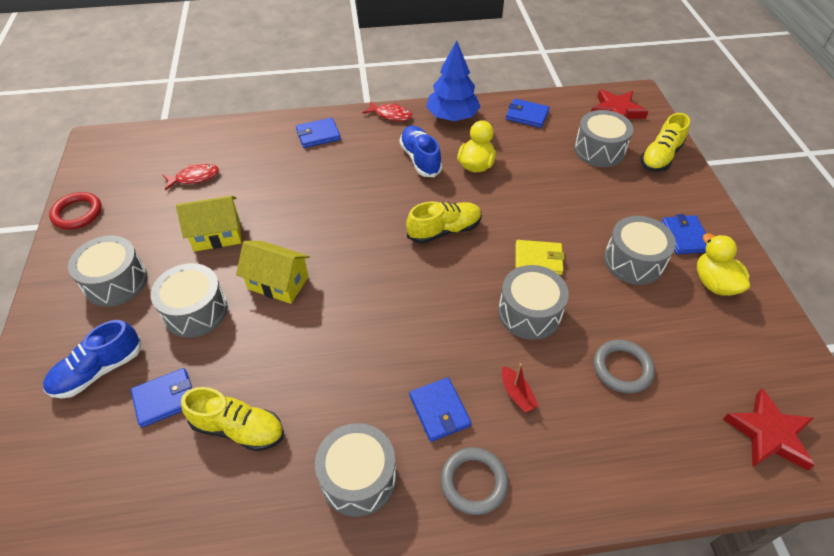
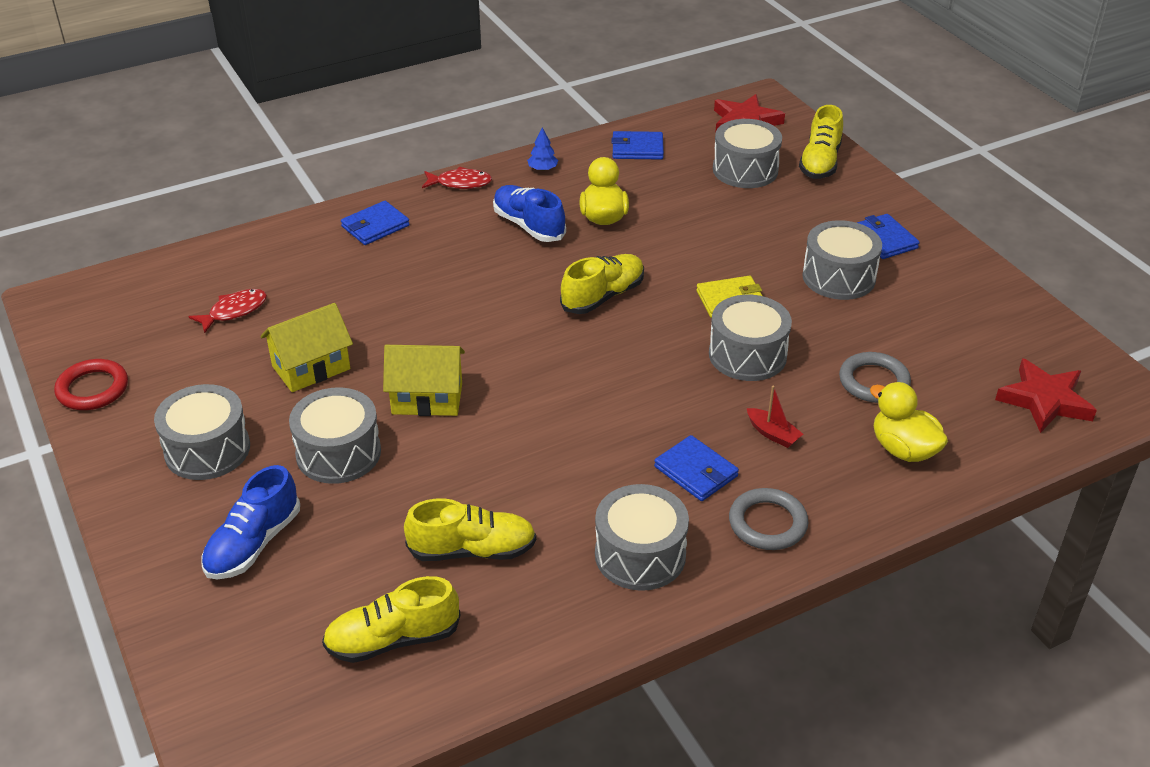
camera: 20 degrees left, 10 degrees down
(140, 493) = (393, 640): none -> yellow shoe
(165, 399) = (361, 547): blue wallet -> none
(452, 116) = (543, 169): blue tree -> blue tree, size x0.42
(714, 283) = (935, 278): yellow duck -> yellow duck (903, 449)

